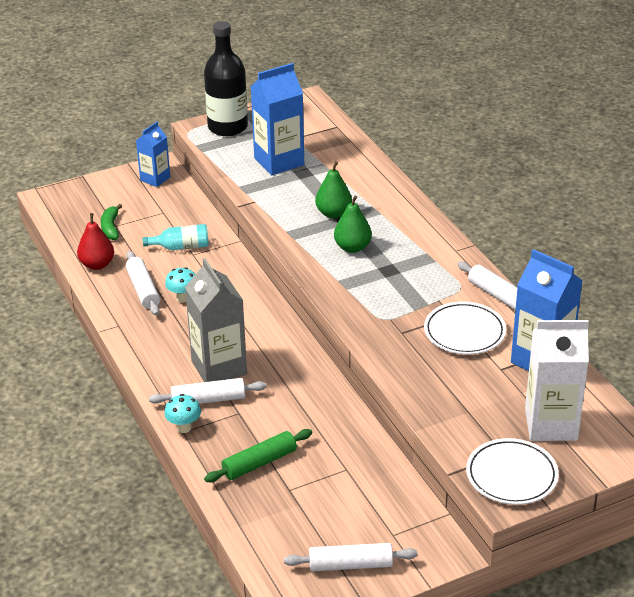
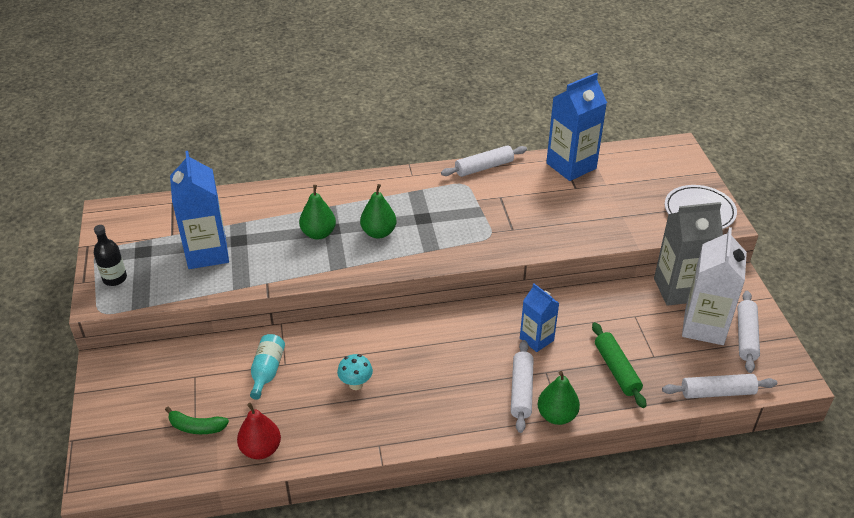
camera: 75 degrees left, 5 degrees up
(143, 289) = (326, 415): white rolling pin -> white rolling pin (717, 392)
(155, 179) = (125, 373): blue carton -> blue carton (536, 339)
(184, 427) = (556, 415): turquoise mushroom -> green pear
(219, 368) = (476, 375): grey carton -> grey carton (678, 289)
(227, 127) = (115, 278): black bottle -> black bottle, size x0.53
(464, 332) = (524, 195): white plate -> none
(551, 424) = (646, 179): white carton -> white carton (704, 326)

